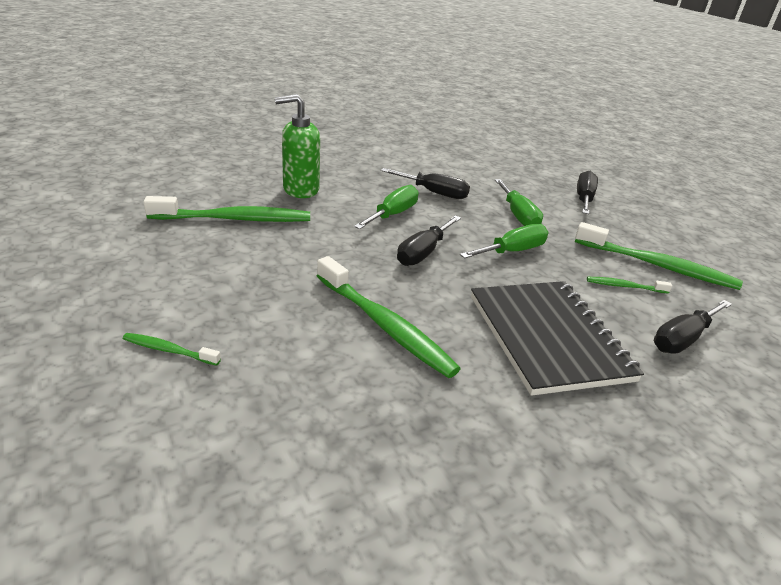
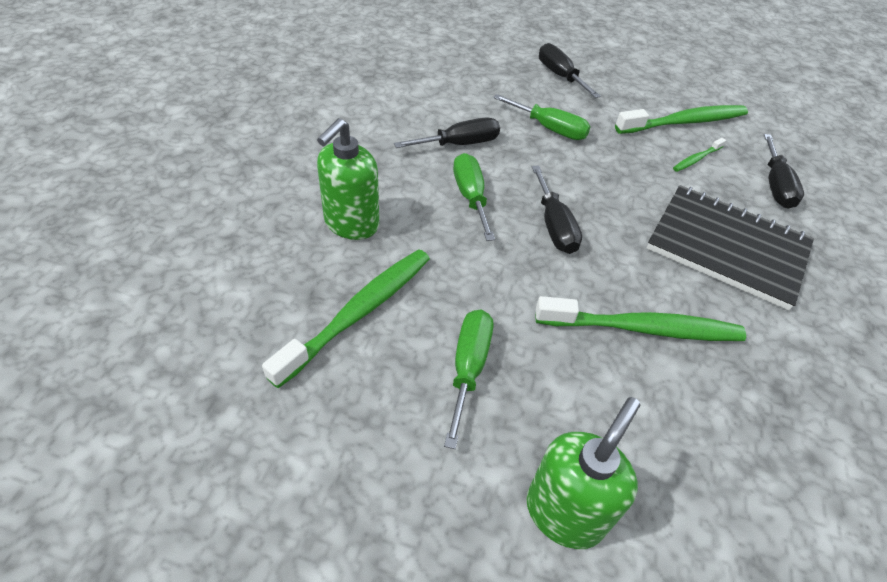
camera: 45 degrees left, 15 degrees up
(169, 350) = (564, 512): green toothbrush -> green soap dispenser
(512, 251) = (600, 175): green screwdriver -> green screwdriver (468, 368)

